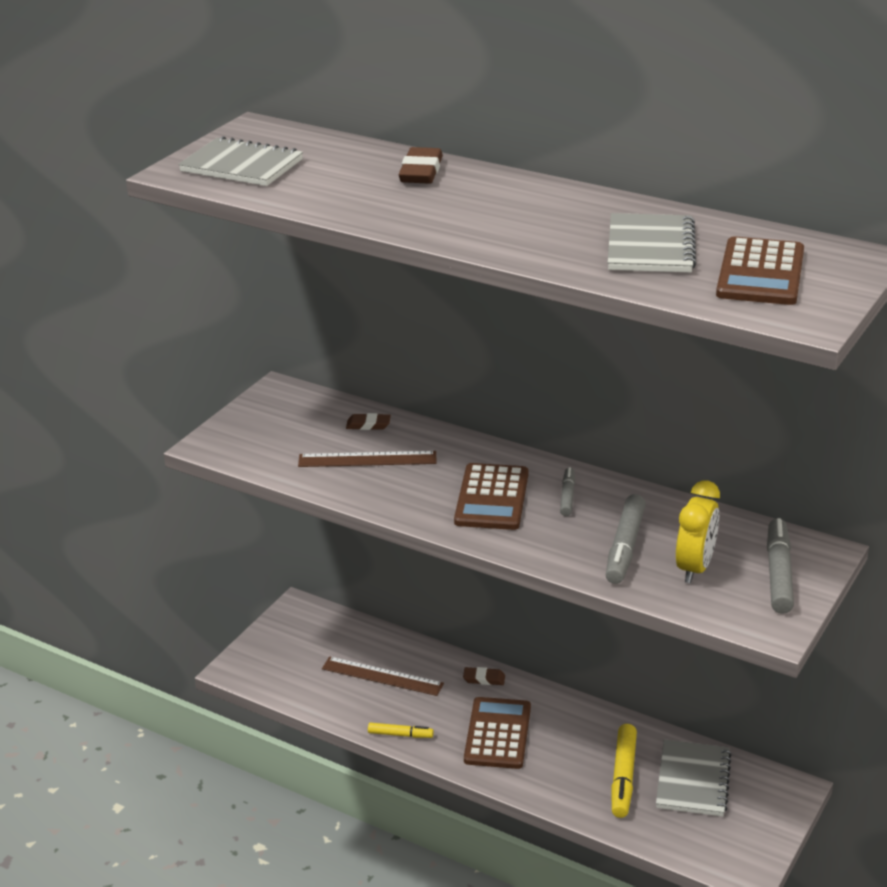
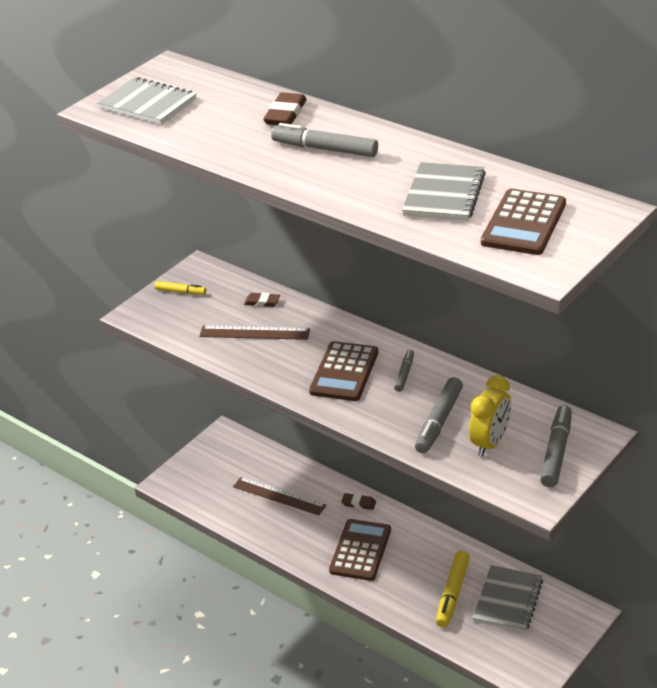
camera: 10 degrees right, 5 degrees up
(400, 734) = (284, 546): yellow marker -> yellow marker (180, 292)
(484, 205) = (325, 149): none -> grey marker

